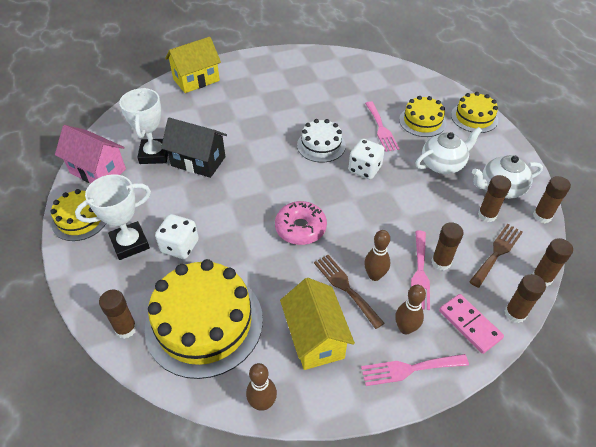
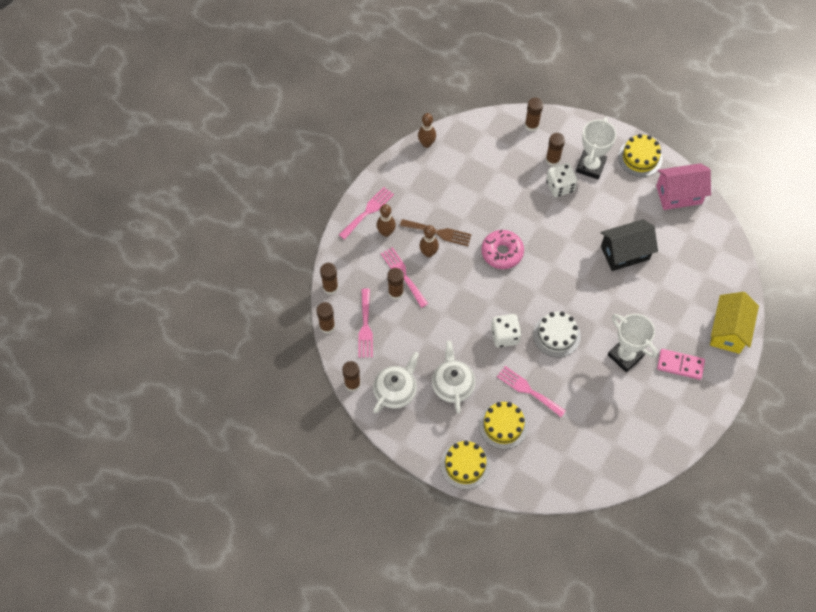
camera: 140 degrees right, 15 degrees up
(154, 154) = (661, 235): white trophy -> white trophy (625, 355)
(204, 323) = (495, 157): yellow cake -> none
(315, 338) = (430, 192): yellow house -> none
(443, 164) = (452, 385): white teapot -> white teapot turned 150 degrees clockwise
(469, 324) = (352, 261): pink domino -> pink domino (680, 365)
(487, 215) = (390, 356): brown glue stick -> brown glue stick (552, 160)
(497, 252) = (365, 327): brown fork -> pink fork

